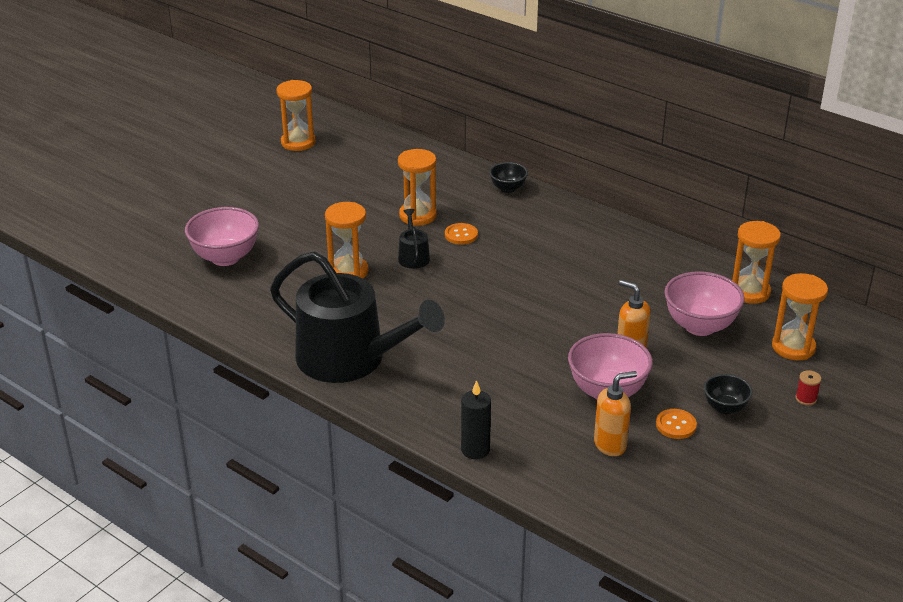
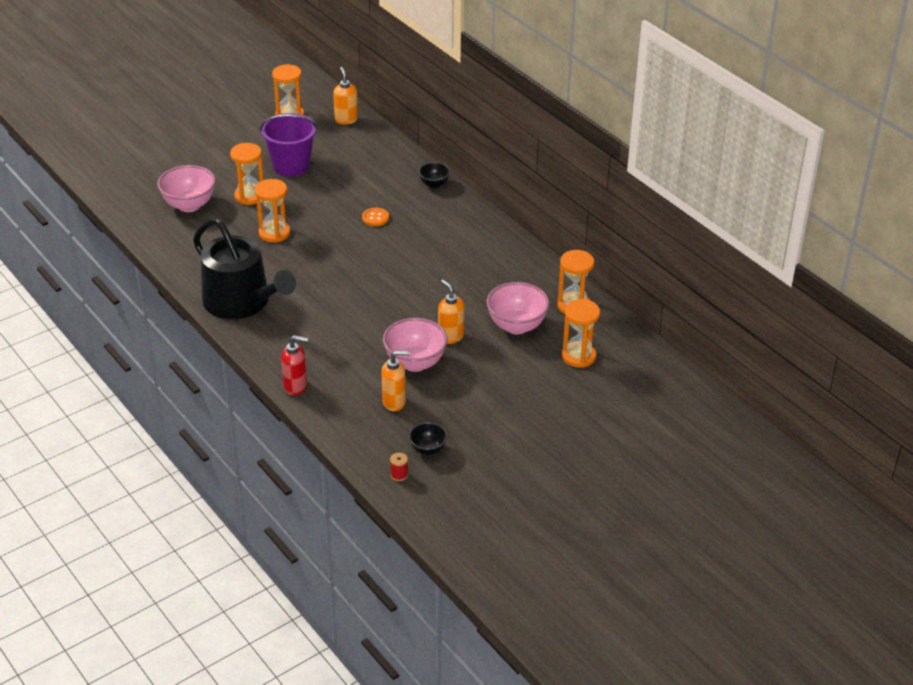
camera: 15 degrees right, 5 degrees up
(328, 195) = (291, 166): none -> purple bucket
(367, 137) = (346, 119): none -> orange soap dispenser
(413, 256) = (329, 229): black watering can -> none
(418, 215) = (350, 195): orange hourglass -> orange hourglass (250, 196)
(475, 450) = (296, 386): black candle -> red soap dispenser
(676, 425) = (450, 397): orange button -> none
(725, 408) = (495, 392): black bowl -> black bowl (428, 449)
(806, 398) = (561, 397): red spool -> red spool (399, 475)

